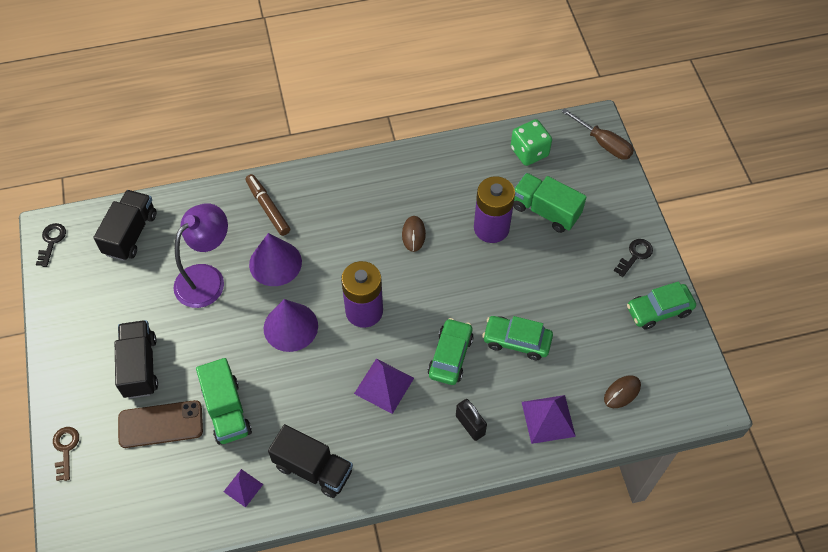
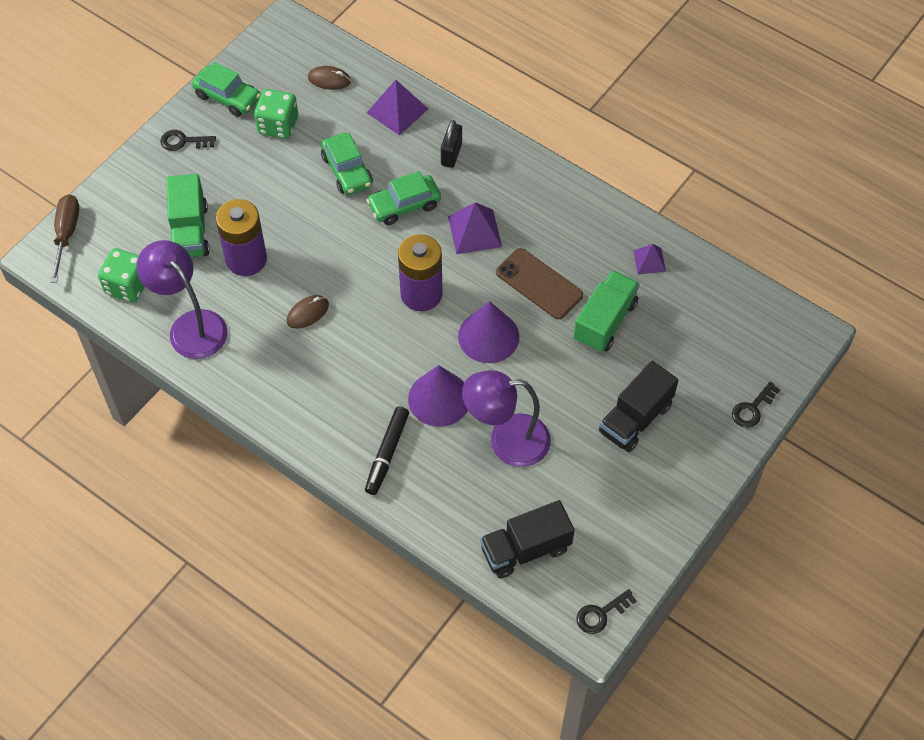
camera: 130 degrees left, 0 degrees up
(66, 449) = (752, 408): brown key -> black key
(160, 424) = (663, 359): brown phone -> brown phone (539, 284)
(268, 208) = (387, 454): brown marker -> black marker
(313, 469) = (588, 227): black truck -> none
(465, 166) = (190, 326): none -> purple lamp
(601, 325) = (278, 125): none -> green dice

